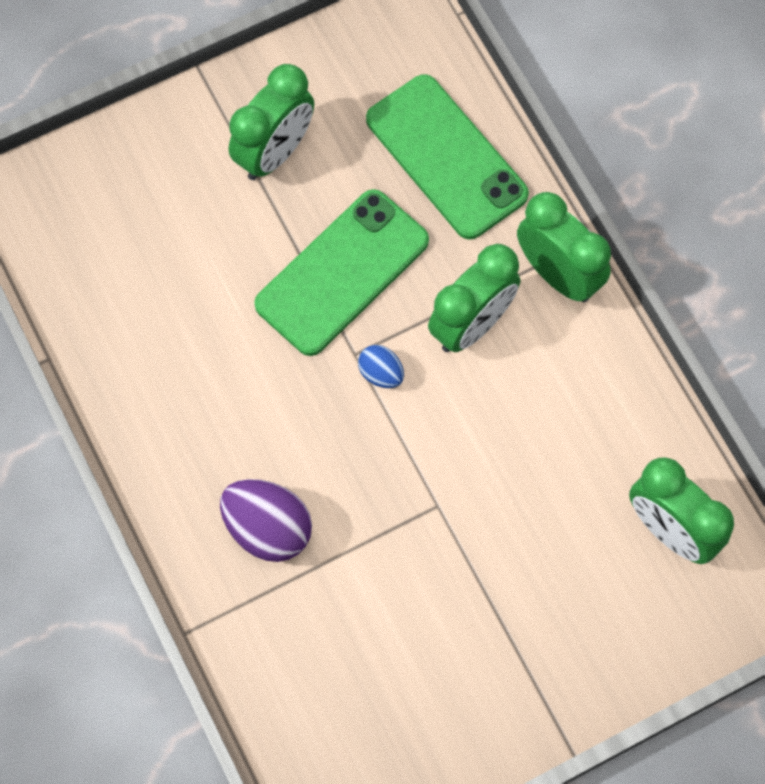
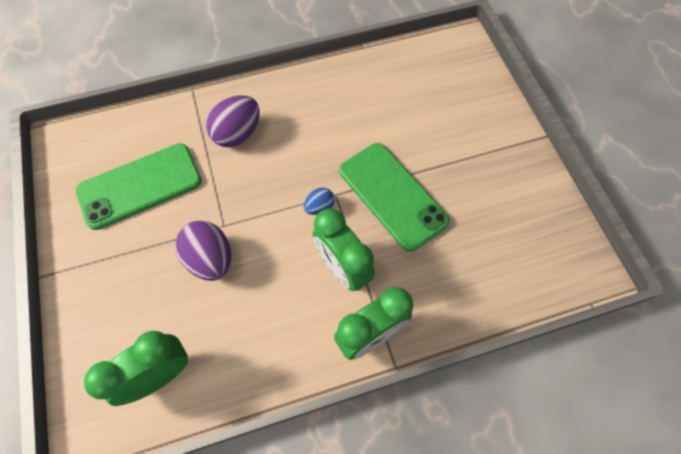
camera: 100 degrees right, 5 degrees down
(275, 152) = (482, 170): green clock -> none
(446, 157) = (471, 274): green phone -> green phone (140, 186)
(495, 510) = (211, 259): none -> purple egg

